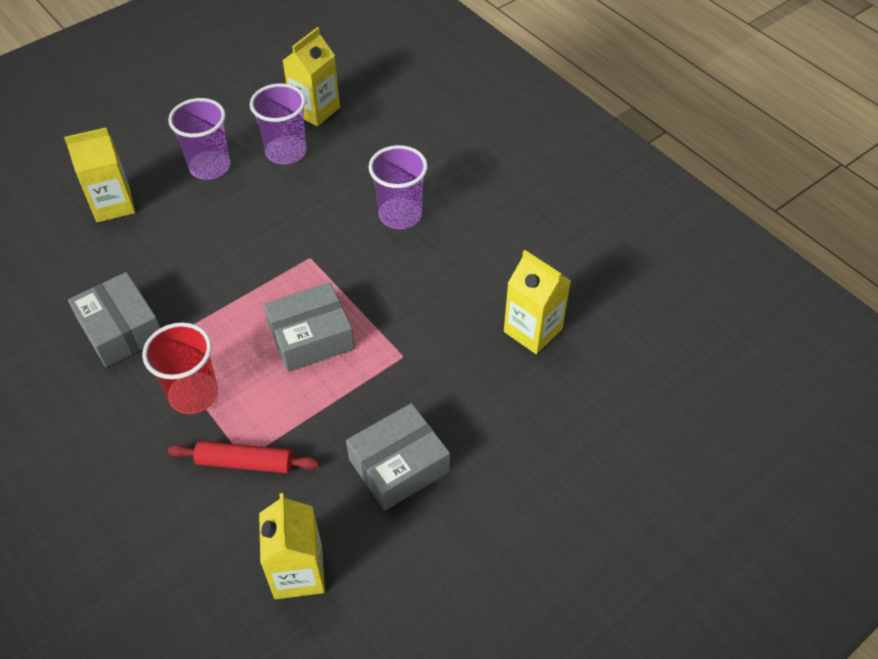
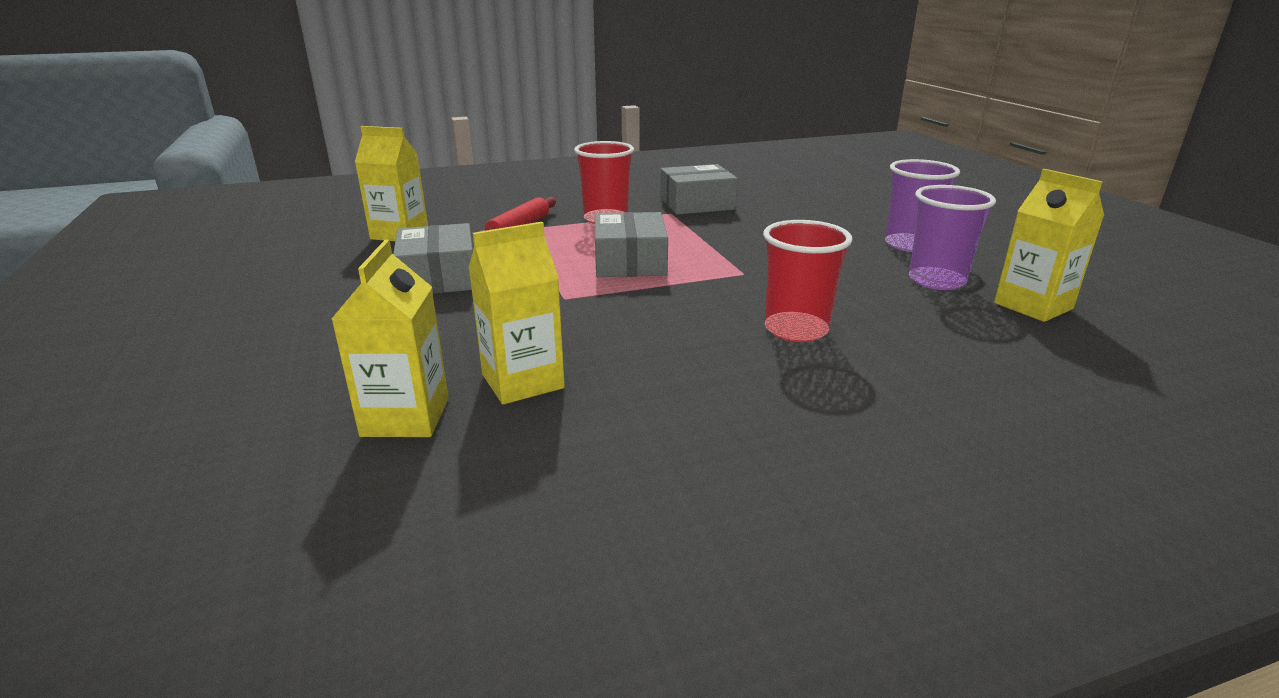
camera: 110 degrees right, 25 degrees down
(113, 205) = (855, 209): yellow carton -> yellow carton (405, 417)
(400, 215) = (796, 329): purple cup -> red cup

